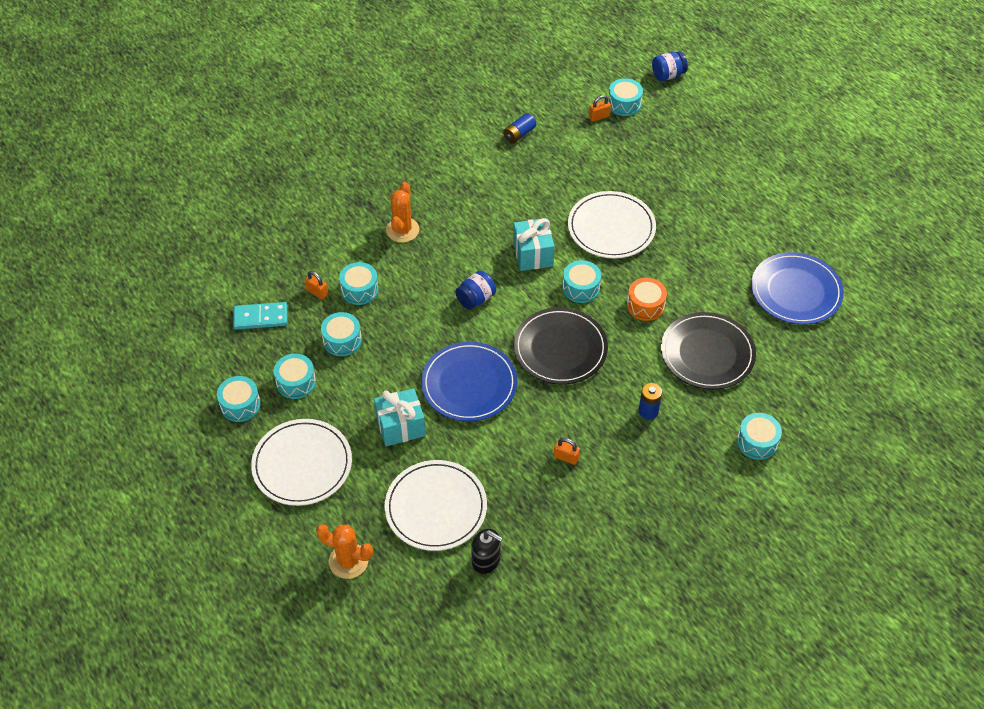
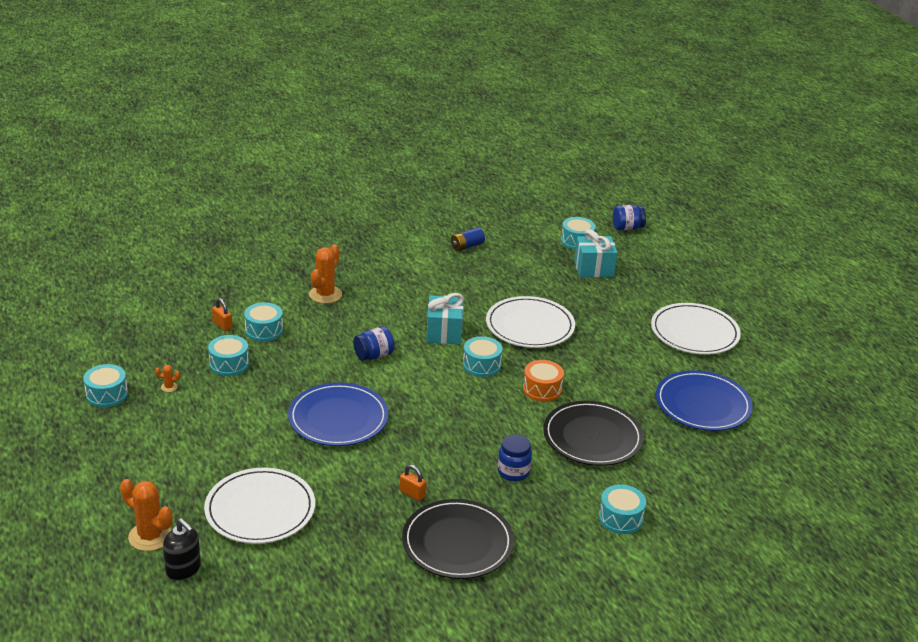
camera: 10 degrees right, 20 degrees down
(260, 318) = (160, 334): turquoise domino -> none
(296, 382) = (169, 387): turquoise drum -> orange cactus
(302, 464) = (143, 450): white plate -> white plate (694, 332)
(400, 426) = (255, 438): turquoise gift -> turquoise gift (593, 268)
(486, 560) = (292, 563): black soap dispenser -> black soap dispenser (183, 569)
(560, 348) = (442, 407): black plate -> black plate (457, 542)
(599, 116) = (549, 246): orange padlock -> none
(648, 411) = (513, 472): blue battery -> blue jar

